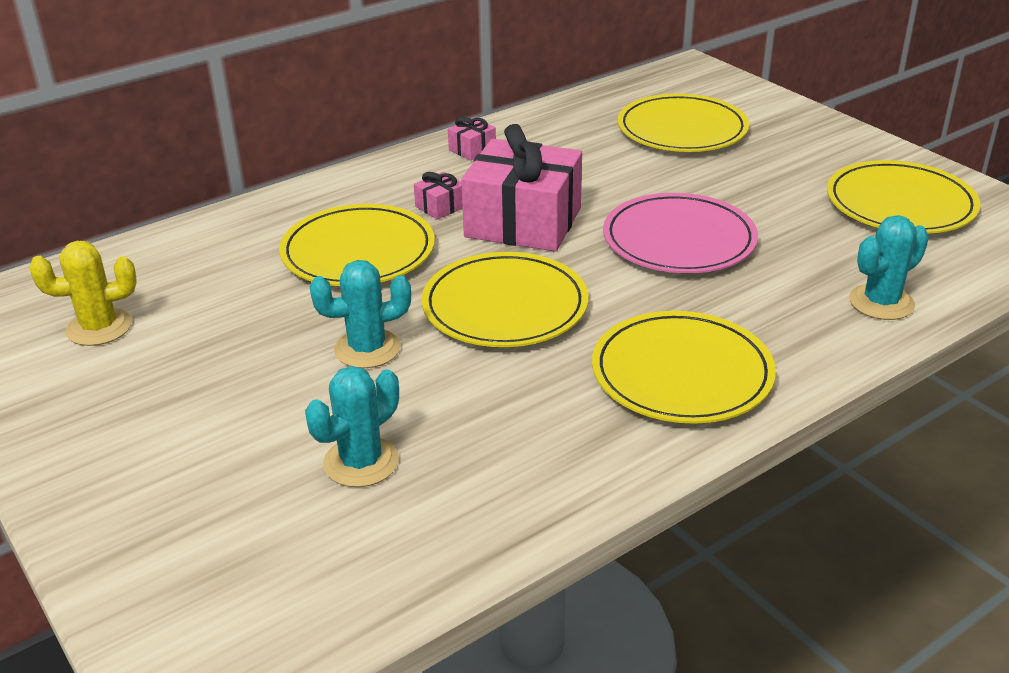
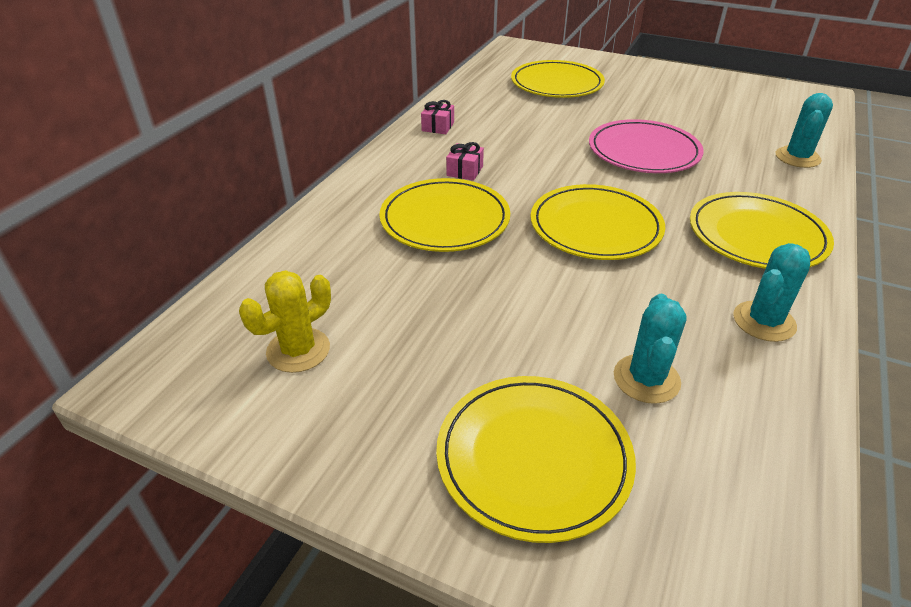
camera: 30 degrees left, 5 degrees up
(367, 349) = (541, 290): turquoise cactus -> turquoise cactus (764, 321)
(523, 222) = (534, 167): pink gift -> none
(900, 204) = (730, 99): yellow plate -> yellow plate (533, 458)

